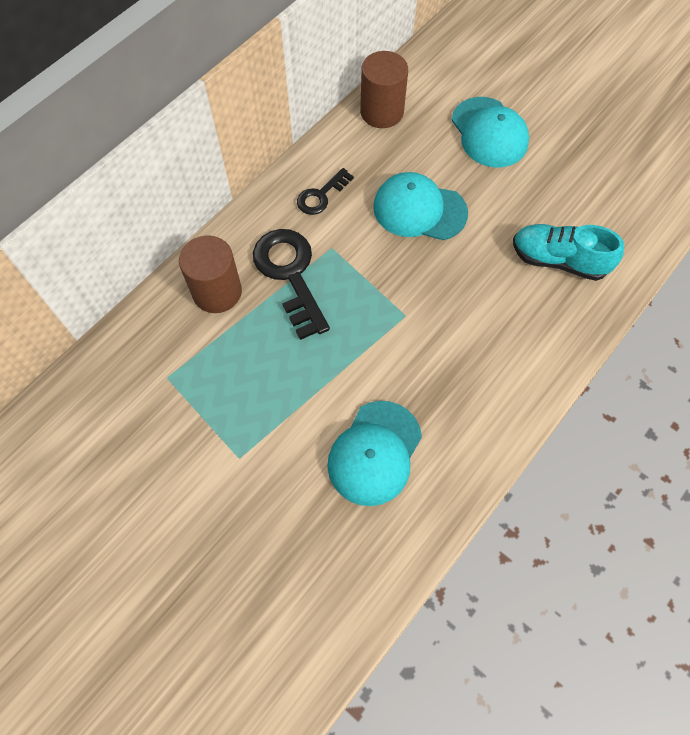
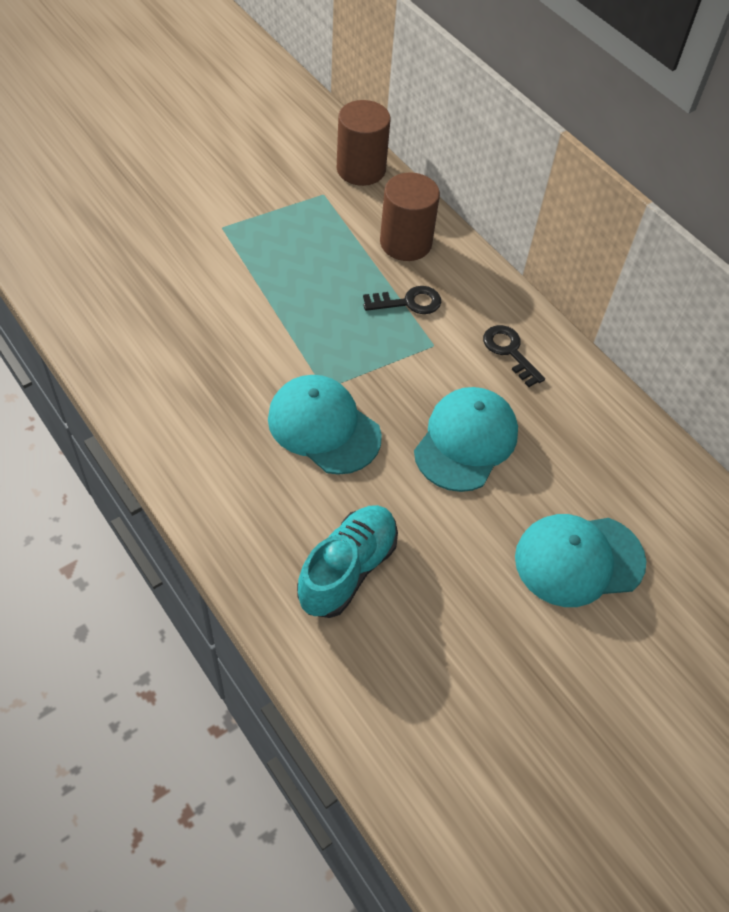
camera: 100 degrees right, 10 degrees down
(290, 275) = (408, 302): black key -> black key, size x0.55
(375, 453) = (180, 322): turquoise cap -> turquoise cap (324, 427)
(382, 112) = (634, 444): brown cylinder -> brown cylinder (361, 169)

